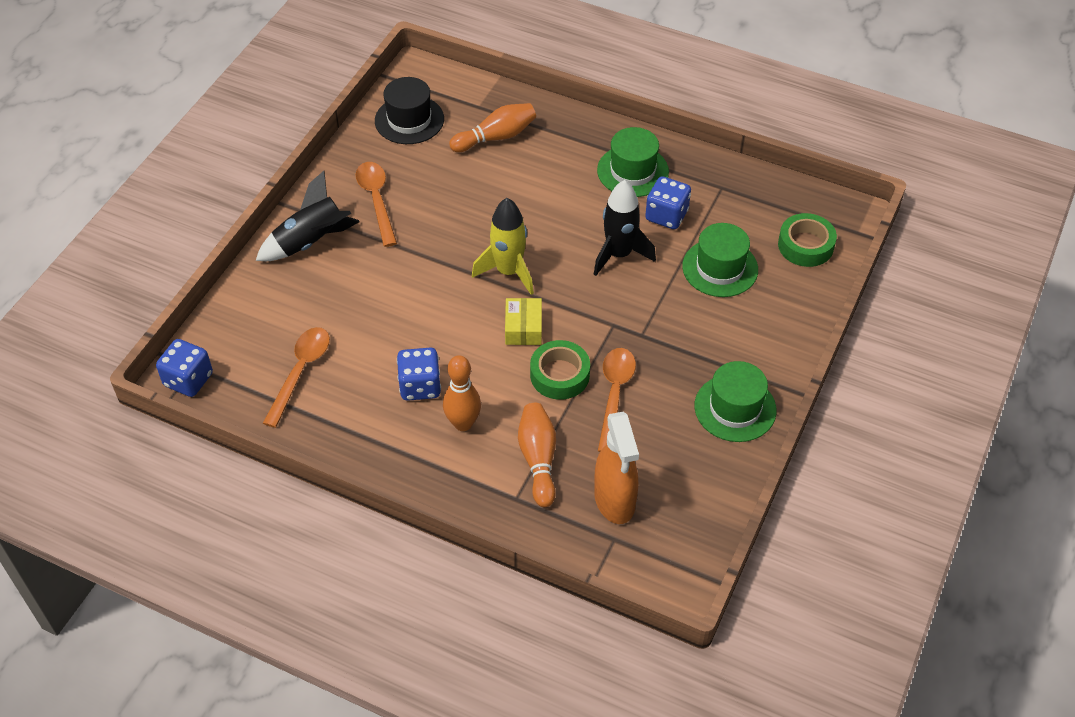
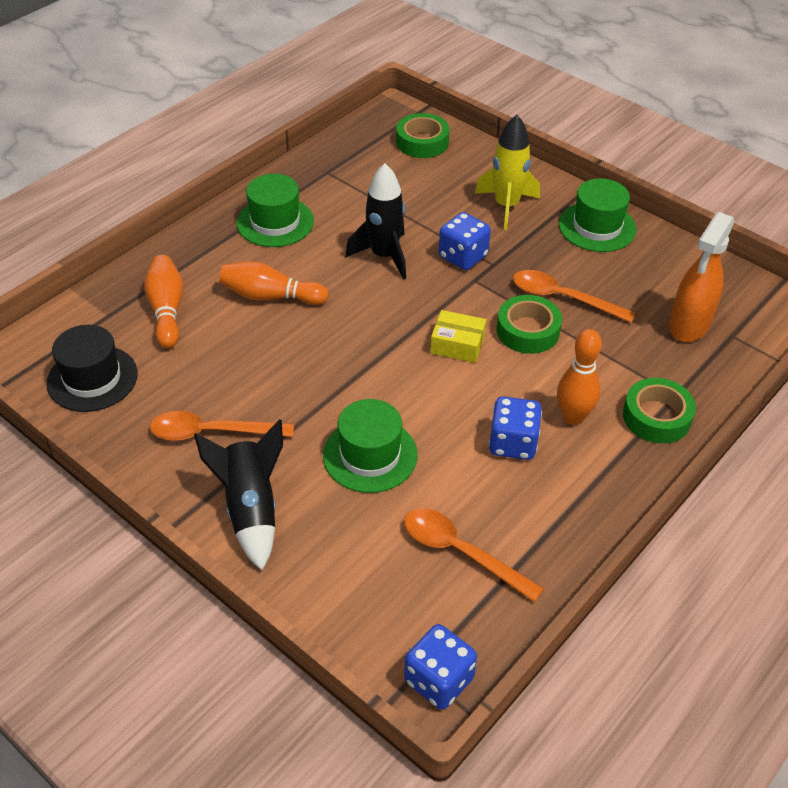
camera: 75 degrees left, 5 degrees down
(482, 485) = (656, 417): none -> green tape
(508, 272) = (374, 340): yellow rocket -> yellow rocket (506, 206)
(538, 460) = (631, 368): orange bowling pin -> orange bowling pin (270, 296)
(614, 501) = (689, 325): orange spray bottle -> orange spray bottle turned 120 degrees clockwise
(666, 215) = (347, 214): blue dice -> blue dice (463, 256)
(720, 268) = (428, 197): green hat -> green hat (370, 455)

